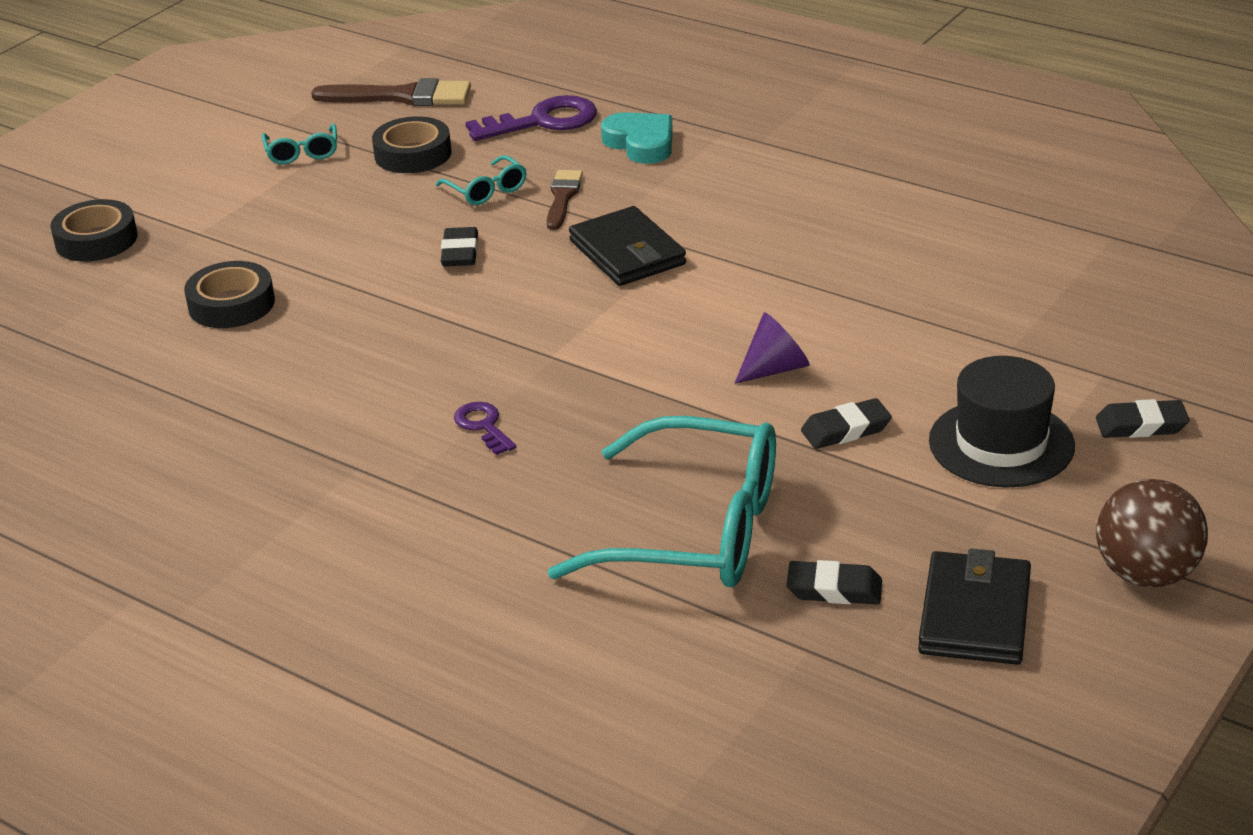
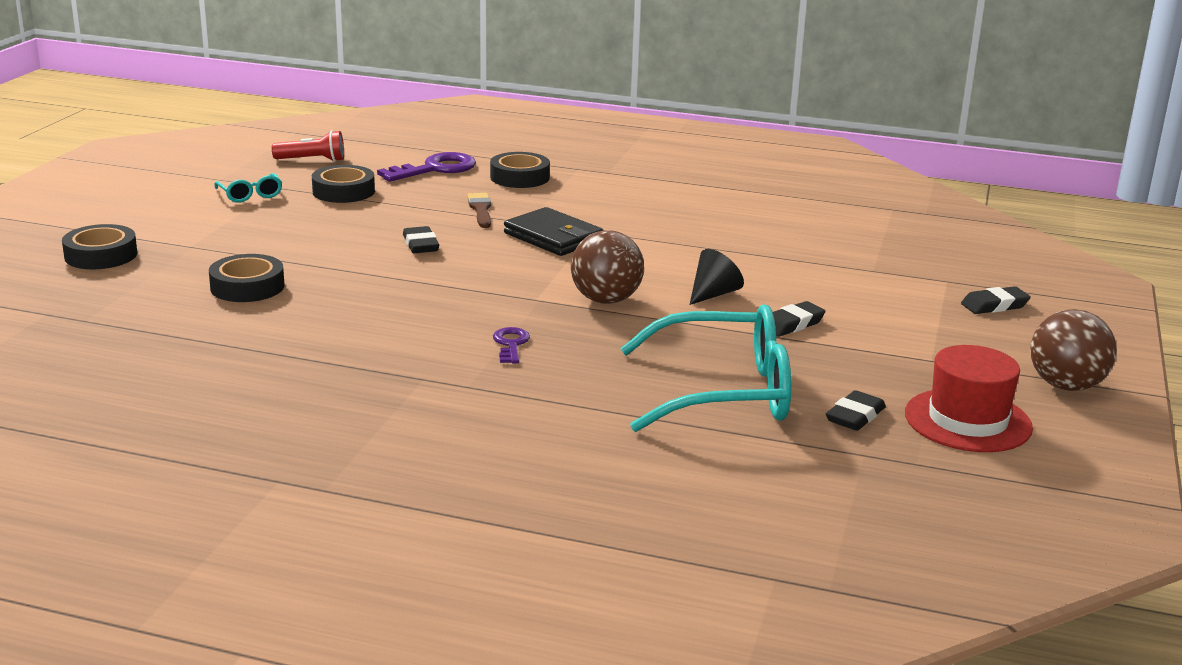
camera: 20 degrees left, 10 degrees down
(401, 97) = (312, 160): brown brush -> red flashlight
(483, 426) = (511, 344): purple key -> purple key turned 45 degrees clockwise
(487, 190) = (417, 209): turquoise glasses -> none
(635, 366) = (606, 300): none -> brown ball
(641, 143) = (519, 177): turquoise heart -> black tape
(775, 369) = (713, 294): purple cone -> black cone
(834, 589) = (855, 416): black eraser -> black eraser turned 45 degrees counterclockwise
(974, 615) = (967, 421): black wallet -> red hat
(1001, 443) = (908, 323): black hat -> none

